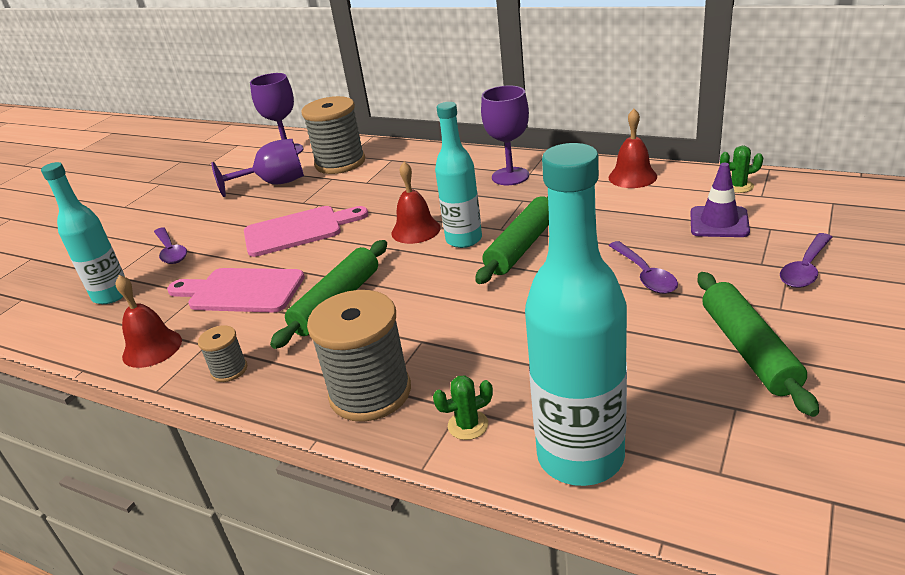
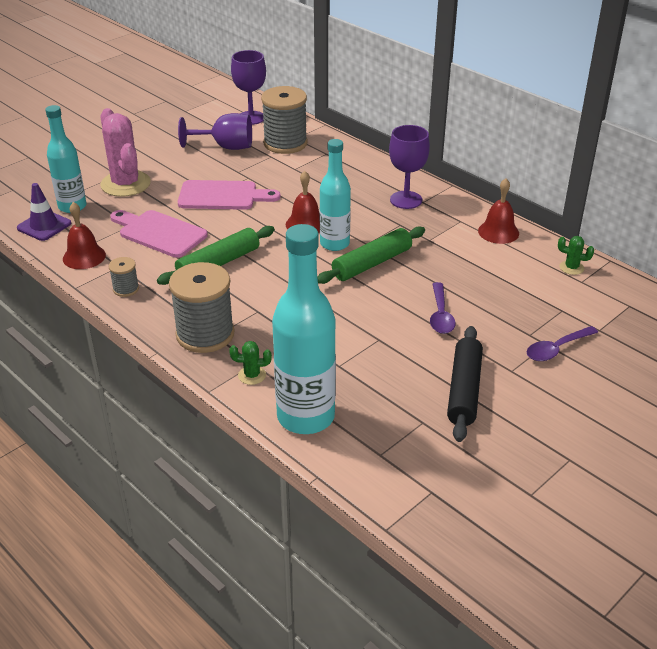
camera: 15 degrees right, 5 degrees up
(171, 251) = (125, 184): purple spoon -> pink cactus
(719, 222) = (529, 292): purple traffic cone -> purple traffic cone (44, 226)
(748, 350) = (464, 390): green rolling pin -> black rolling pin

